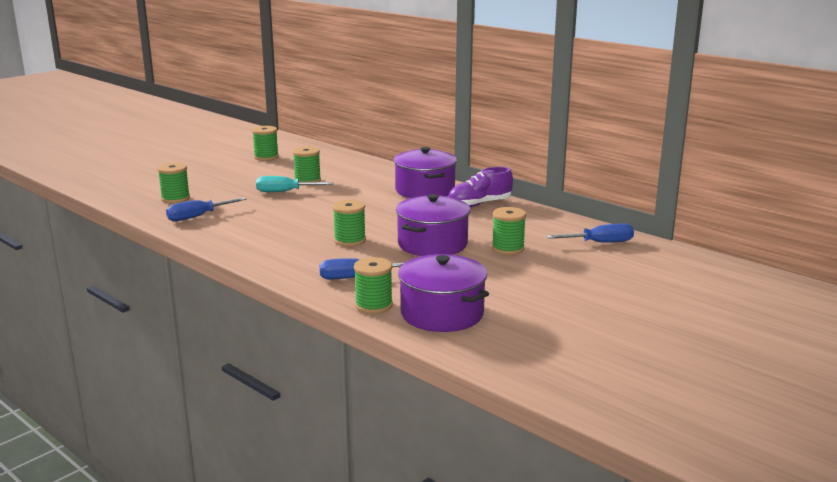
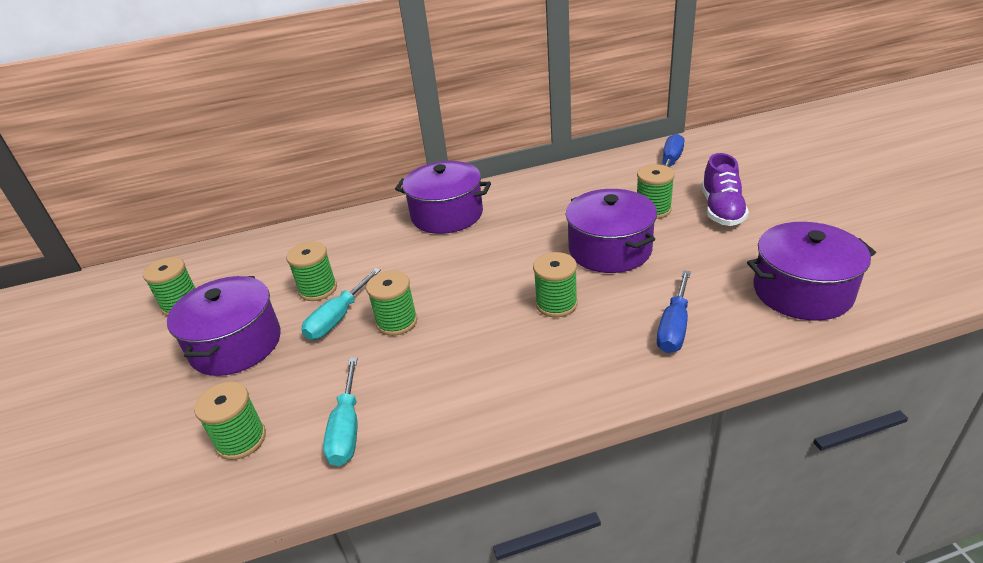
camera: 55 degrees left, 15 degrees up
(197, 216) = (347, 429): blue screwdriver -> turquoise screwdriver
(243, 177) = (236, 344): none -> purple pot
(373, 305) = (763, 333): green spool -> green spool (397, 322)
(479, 204) = (521, 194): purple shoe -> purple shoe (721, 210)

